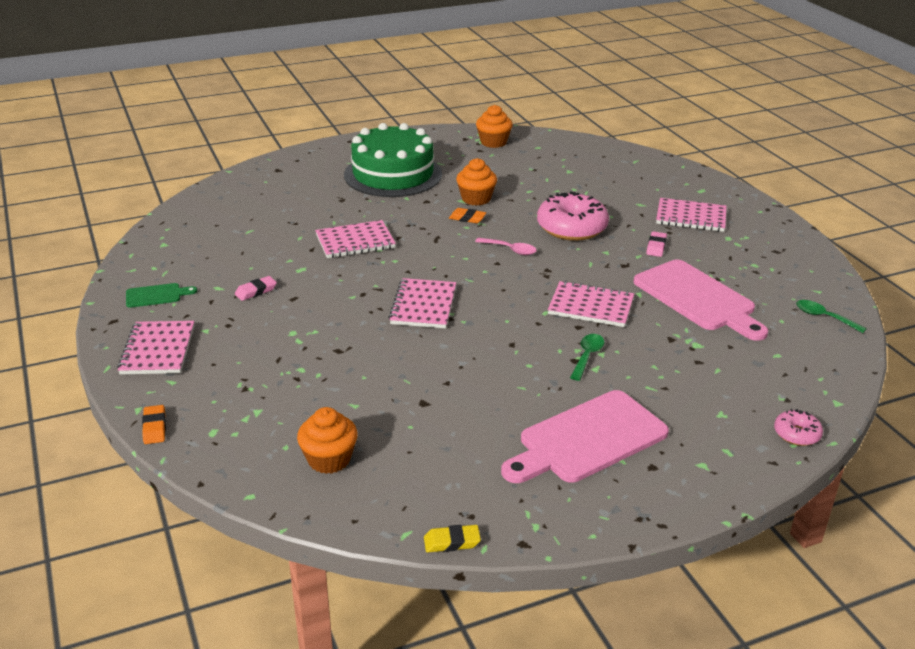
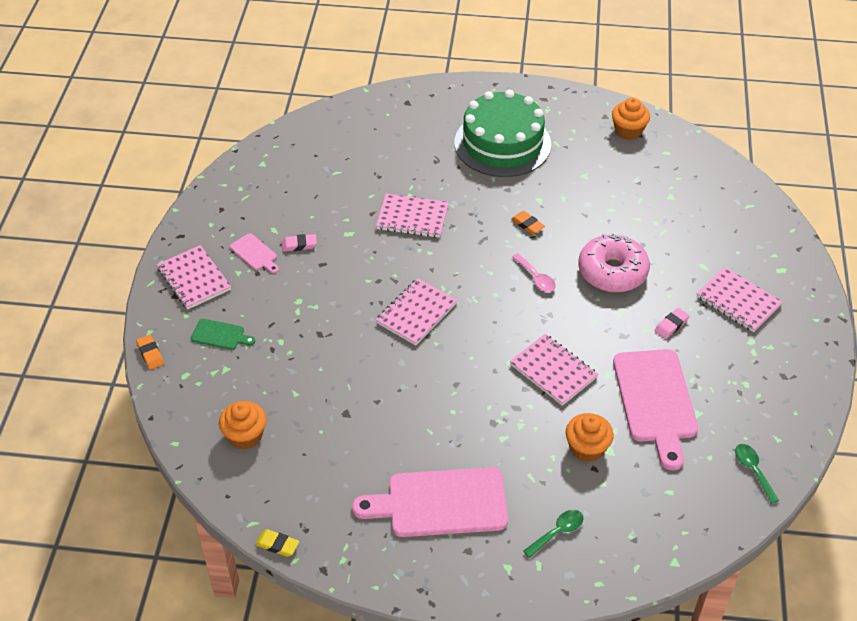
camera: 30 degrees right, 15 degrees up
(154, 427) = (150, 354): orange eraser -> orange eraser turned 45 degrees counterclockwise
(156, 295) = (225, 220): green cutting board -> green cutting board (220, 335)
(157, 350) = (194, 279): pink notebook -> pink notebook turned 60 degrees counterclockwise
(212, 311) = (255, 253): none -> pink cutting board
(476, 199) = (554, 202): orange cupcake -> orange cupcake (587, 448)
(587, 356) = (506, 423): green spoon -> green spoon (557, 532)
(796, 434) = (610, 575): pink donut -> none

